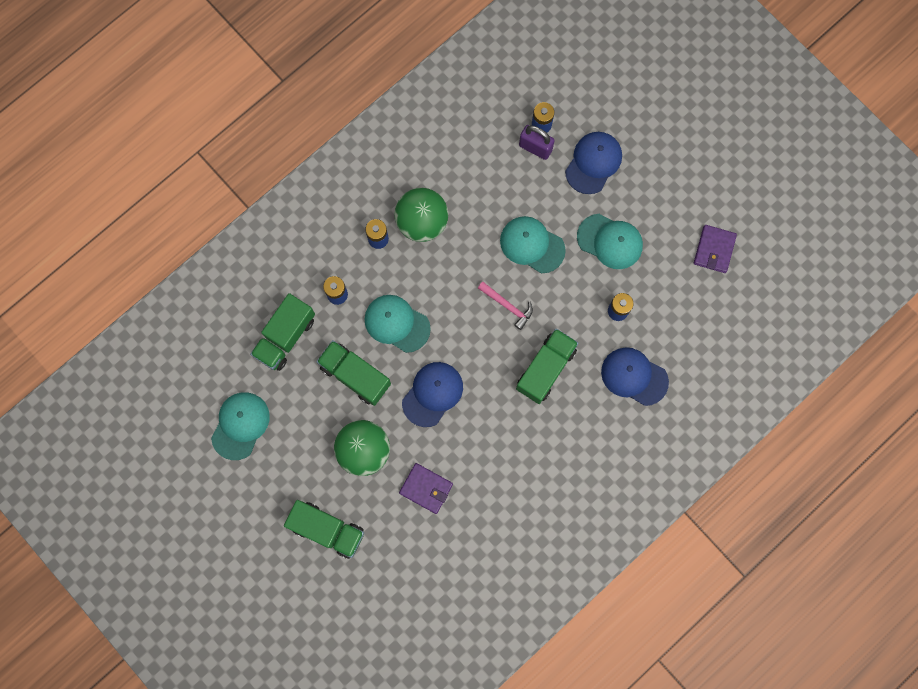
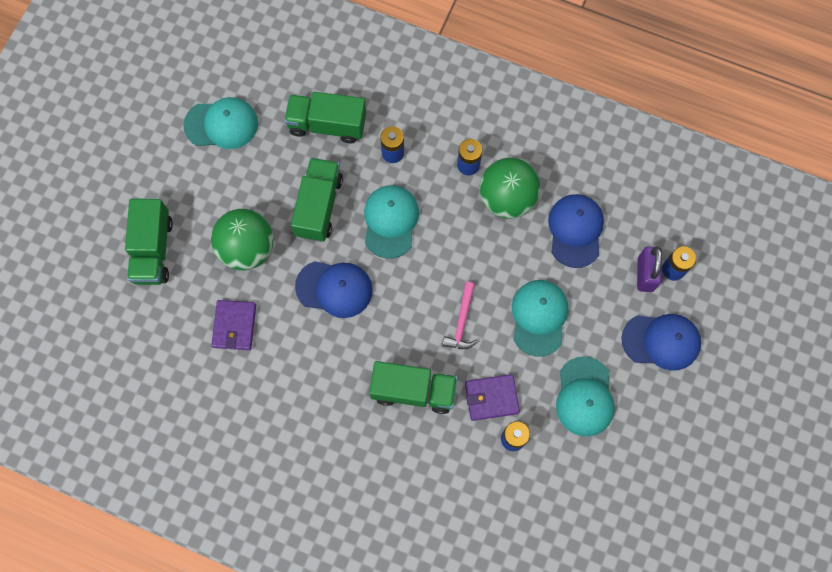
camera: 65 degrees right, 5 degrees down
(634, 376) = (449, 488): blue cap -> blue cap (575, 230)
(714, 249) = (634, 515): purple wallet -> purple wallet (491, 398)

